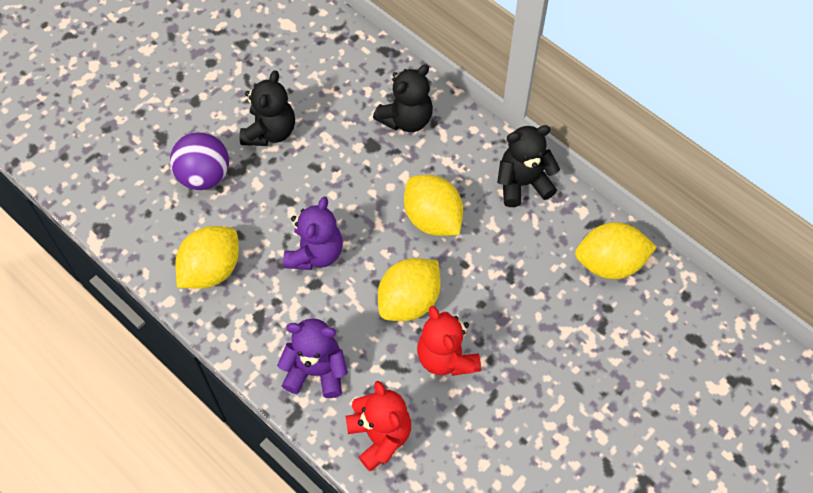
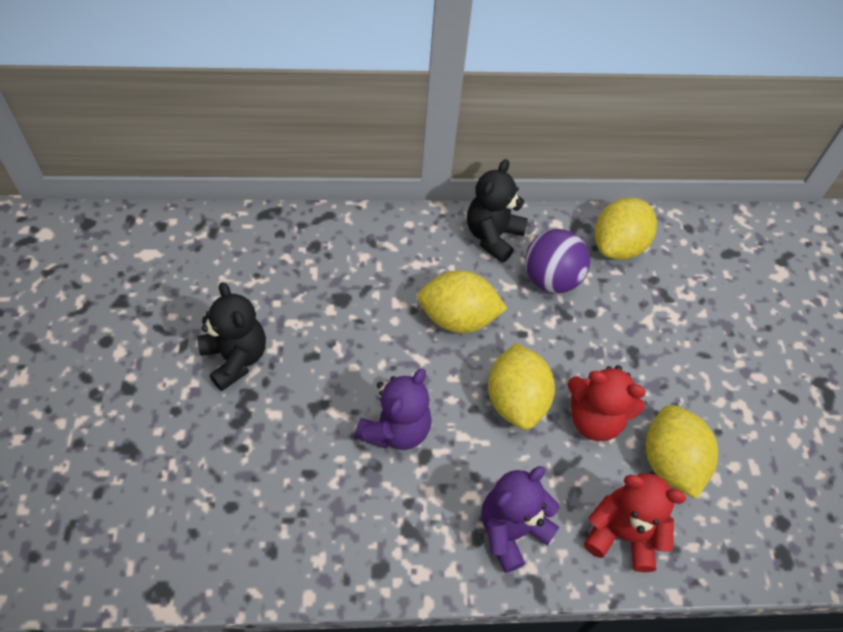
camera: 50 degrees left, 5 degrees down
(204, 176) = (214, 449): purple ball -> purple ball (551, 279)
(211, 269) = (317, 529): yellow lemon -> yellow lemon (670, 462)
(315, 253) = (395, 429): purple teddy bear -> purple teddy bear turned 60 degrees clockwise
(406, 119) = (346, 256): black teddy bear -> none

